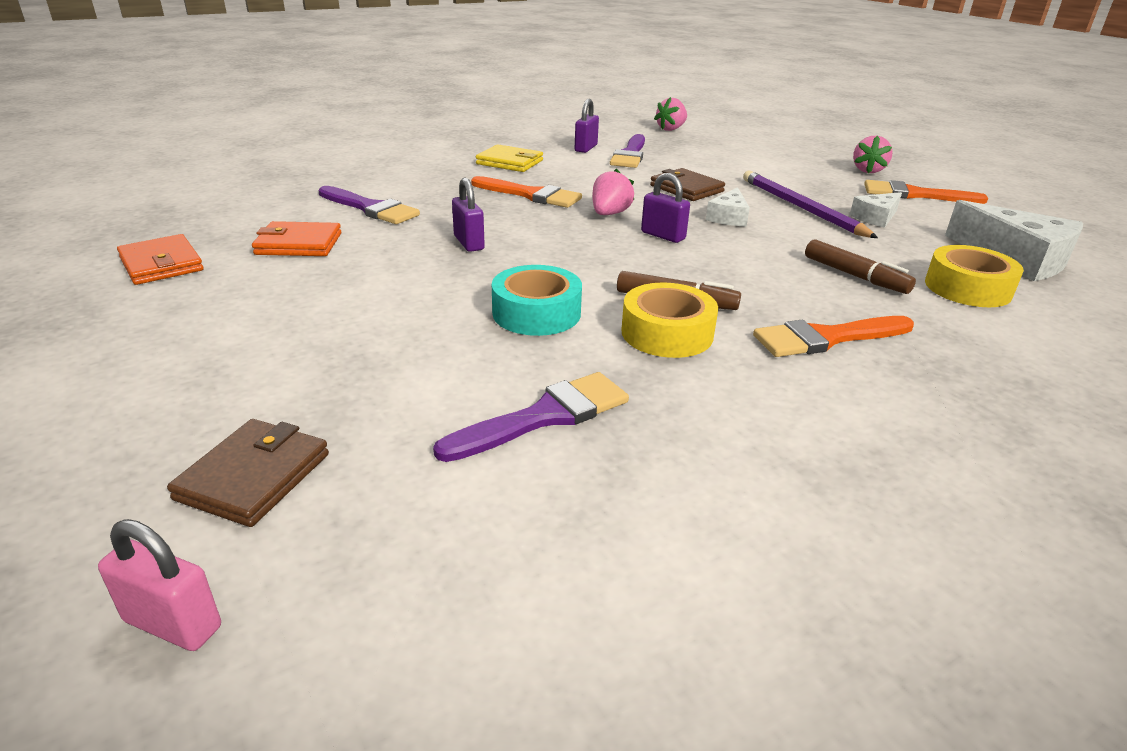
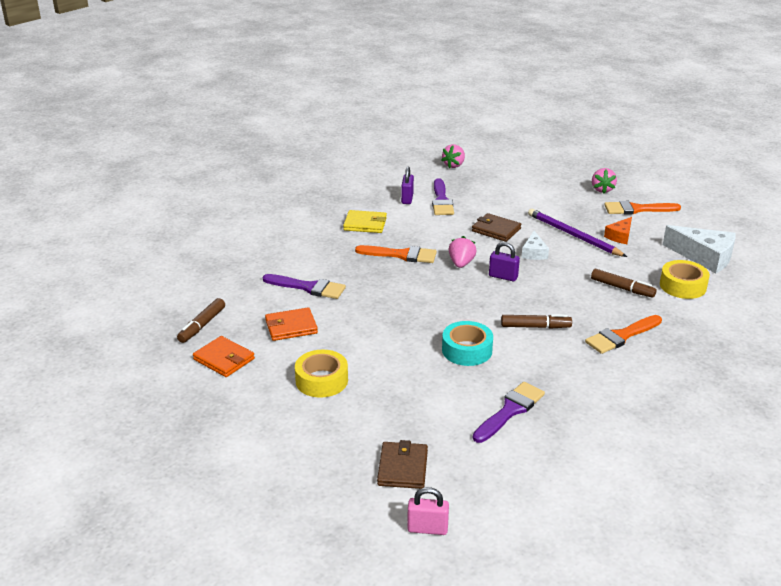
camera: 15 degrees left, 0 degrees up
(183, 225) = (202, 325): none -> brown marker
(469, 243) = (393, 305): purple padlock -> none
(667, 333) = (541, 349): yellow tape -> yellow tape (321, 380)
(876, 217) = (620, 236): white cheese -> orange cheese

